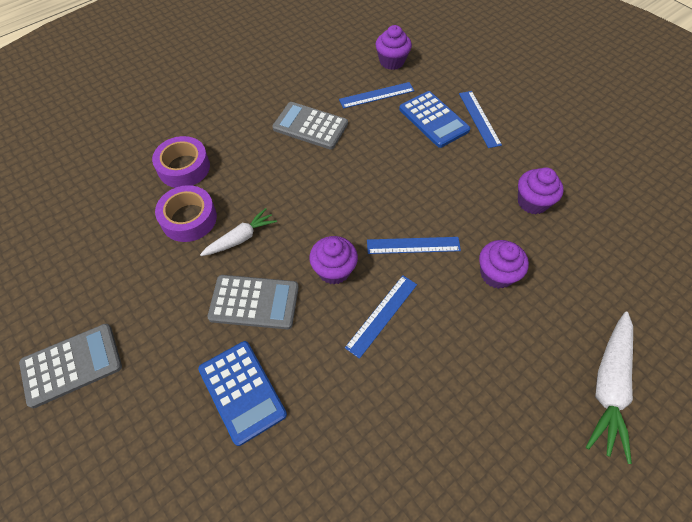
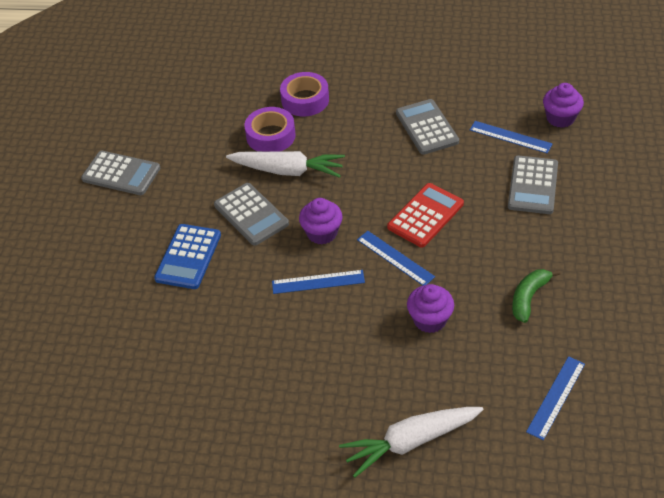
camera: 50 degrees right, 10 degrees down
(240, 238) = (288, 170): white carrot -> white carrot, size x1.61
(393, 194) = (425, 215): none -> red calculator
(433, 119) = (533, 185): blue calculator -> grey calculator
(479, 118) = (574, 210): blue ruler -> blue ruler (556, 397)
(532, 202) = (529, 298): purple cupcake -> green banana

